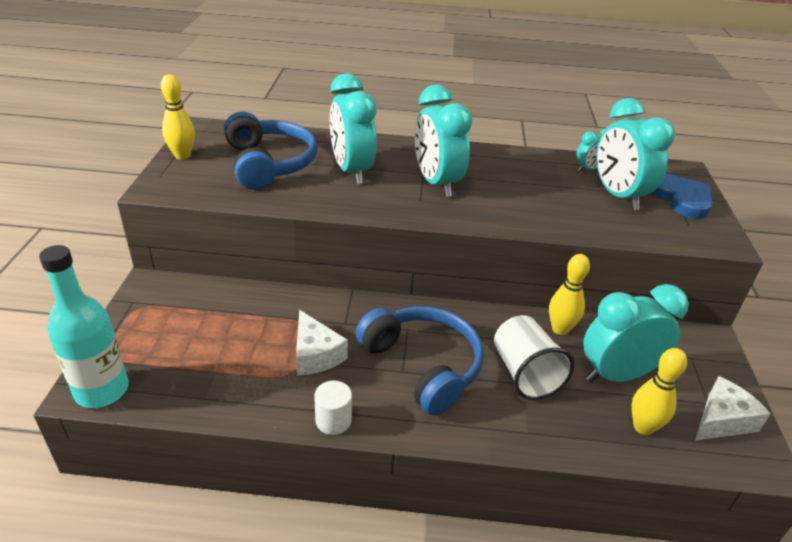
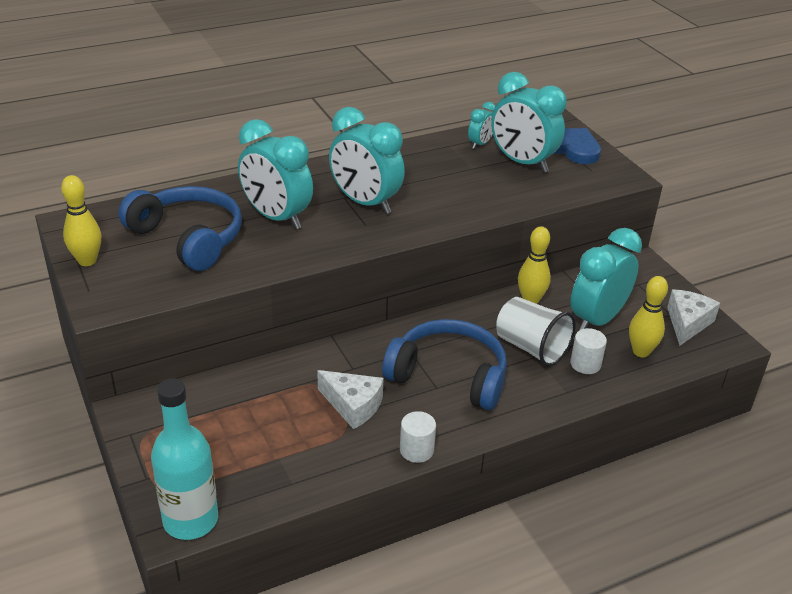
camera: 30 degrees left, 0 degrees up
(570, 413) = (585, 364): none -> white cylinder

